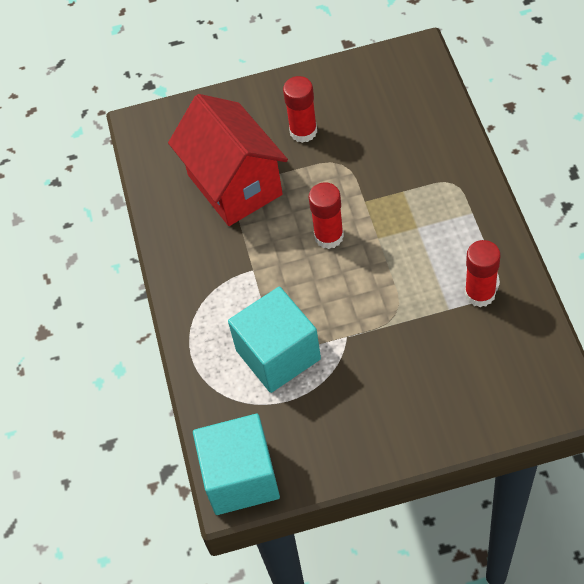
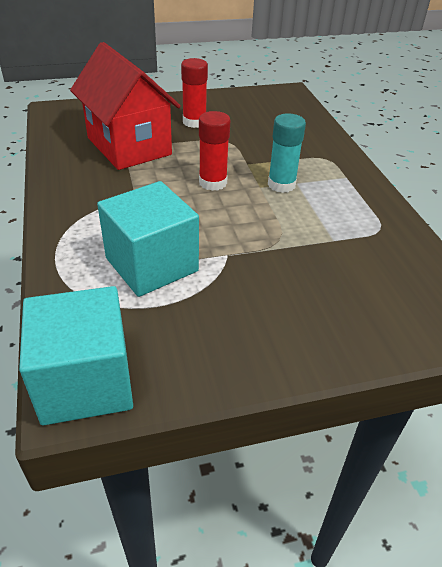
camera: 10 degrees left, 15 degrees down
(401, 232) = (281, 184): none -> turquoise glue stick
(480, 294) = (363, 231): red glue stick -> none

